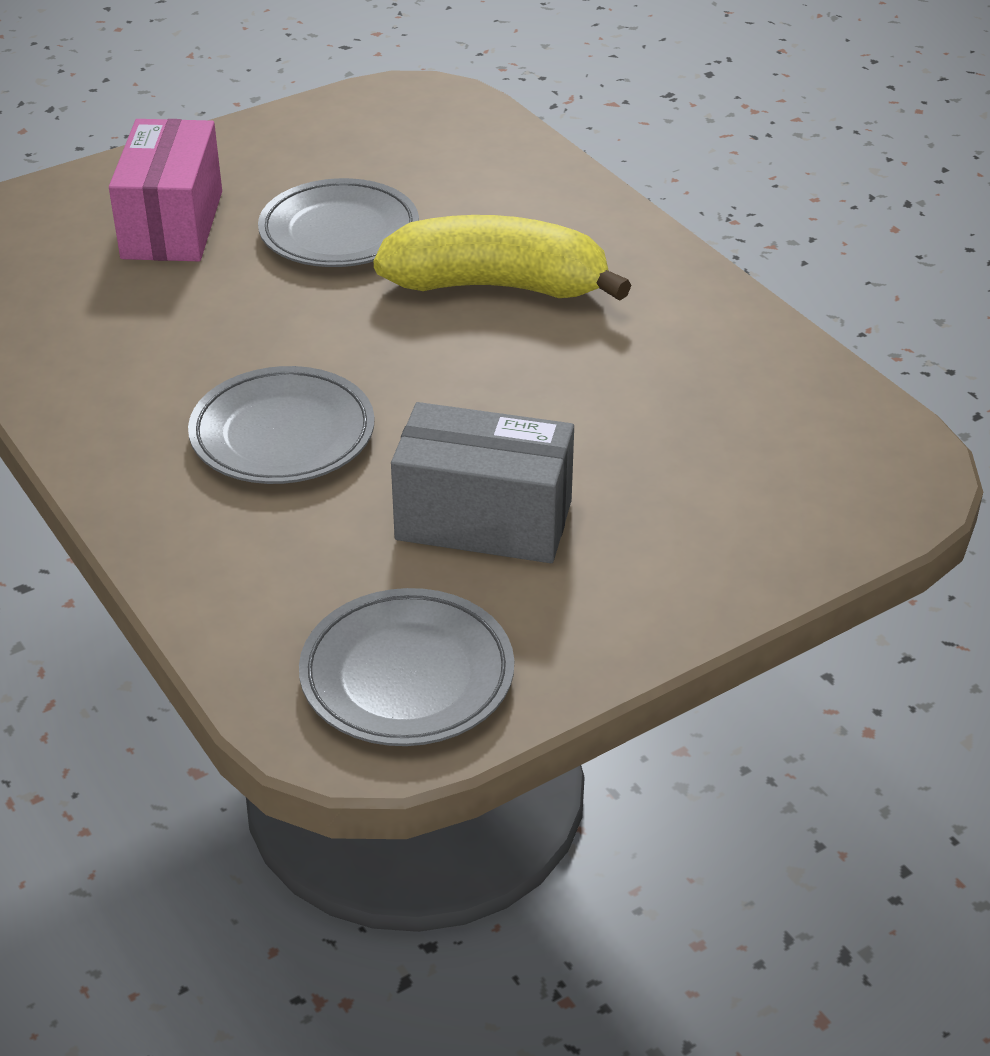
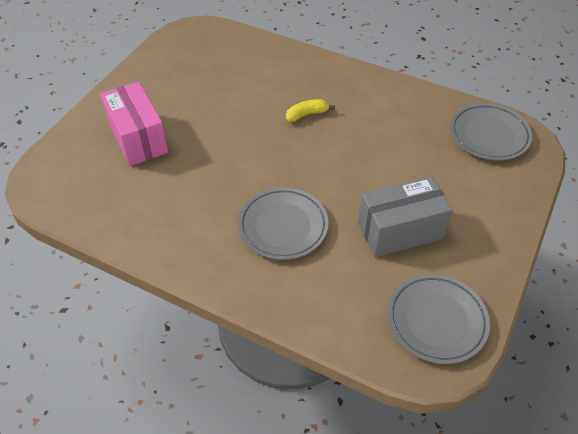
camera: 30 degrees left, 10 degrees up
(339, 232) = (217, 113): grey plate -> grey plate (489, 135)
(497, 286) = (307, 114): yellow banana -> yellow banana, size x0.44

